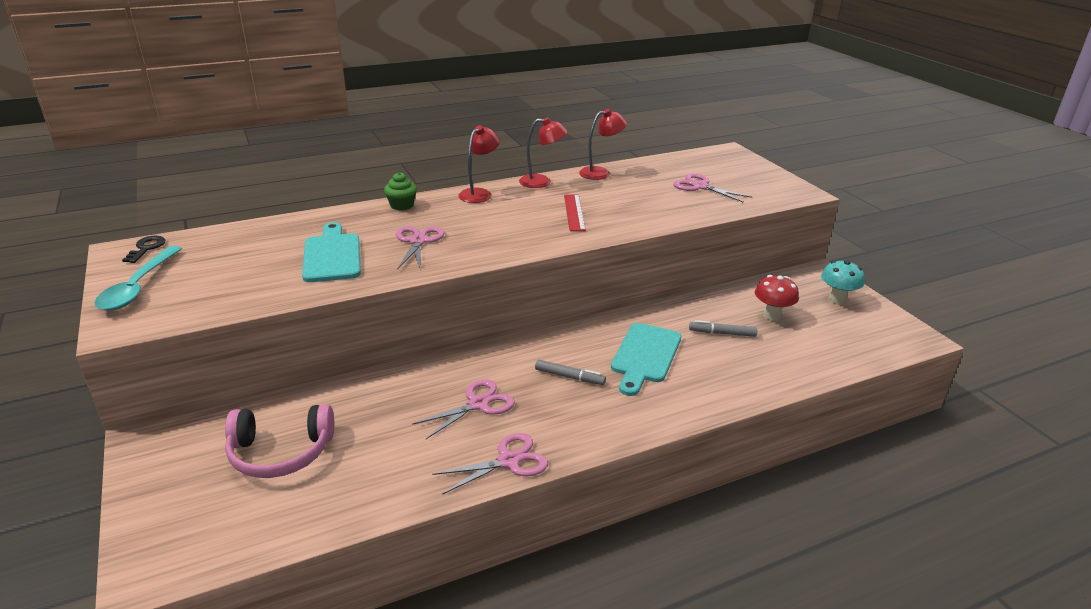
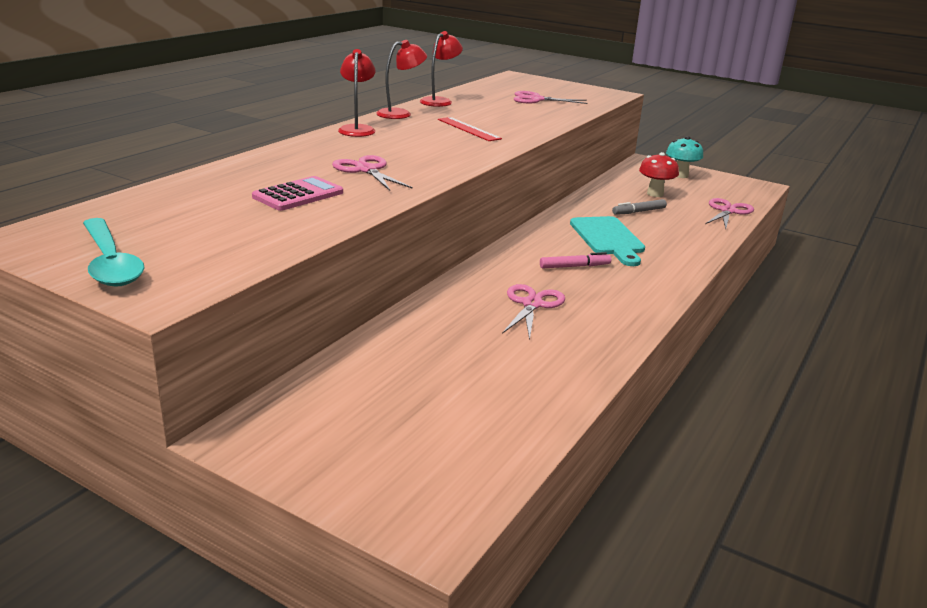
camera: 35 degrees left, 5 degrees down
(146, 248) = (47, 231): black key -> none
(281, 452) = (410, 394): pink headphones -> none
(332, 255) = (298, 195): turquoise cutting board -> pink calculator
(402, 205) = (295, 148): green cupcake -> none
(508, 461) = (617, 332): pink scissors -> pink scissors (728, 211)
(569, 377) = (574, 266): grey marker -> pink marker

